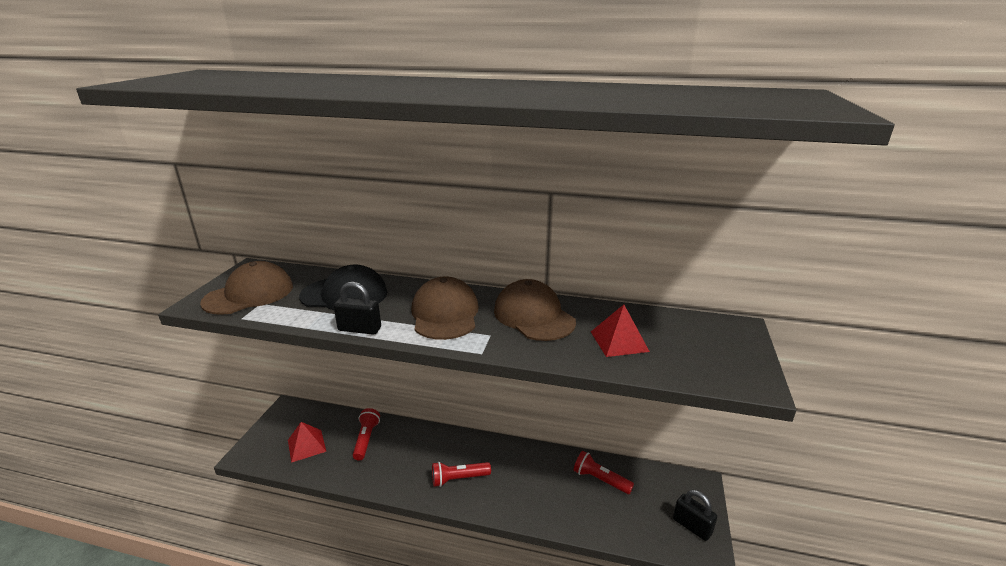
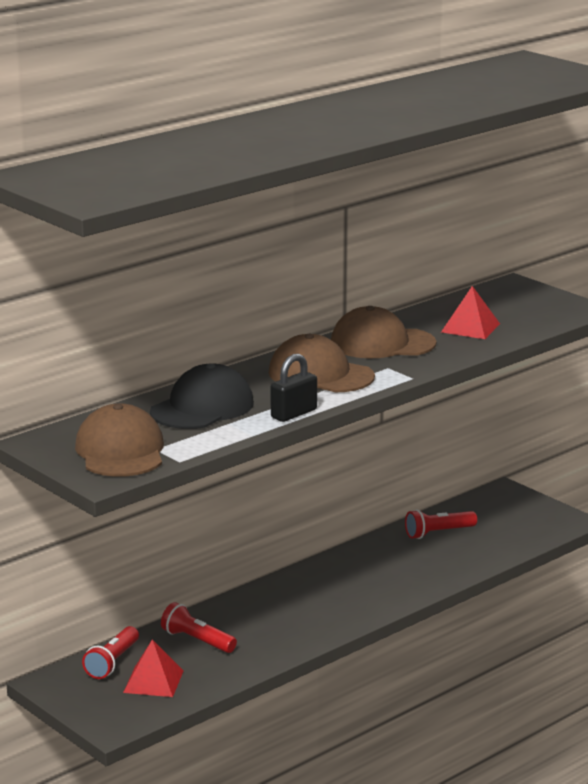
camera: 55 degrees left, 5 degrees down
(458, 479) = (339, 603): red flashlight -> red flashlight (112, 662)
(692, 526) = (541, 515): black padlock -> none

